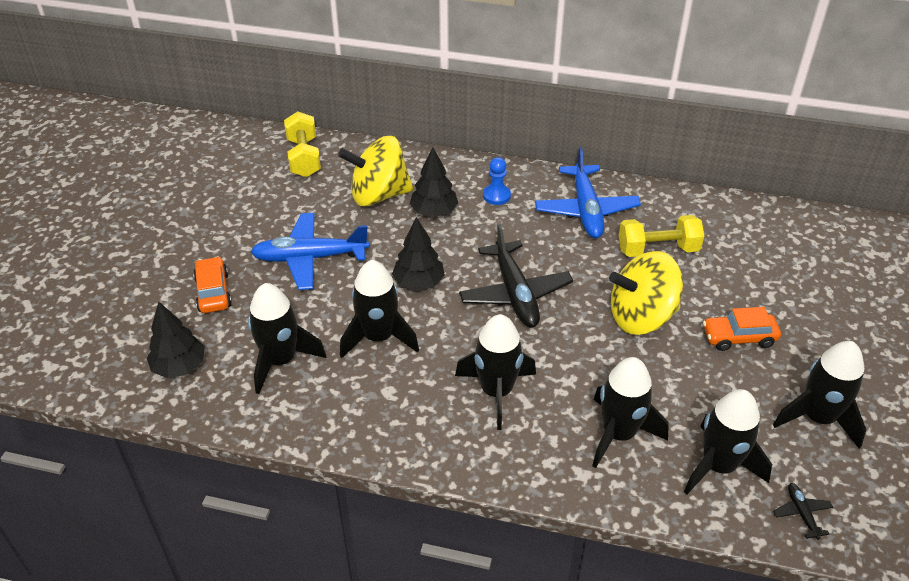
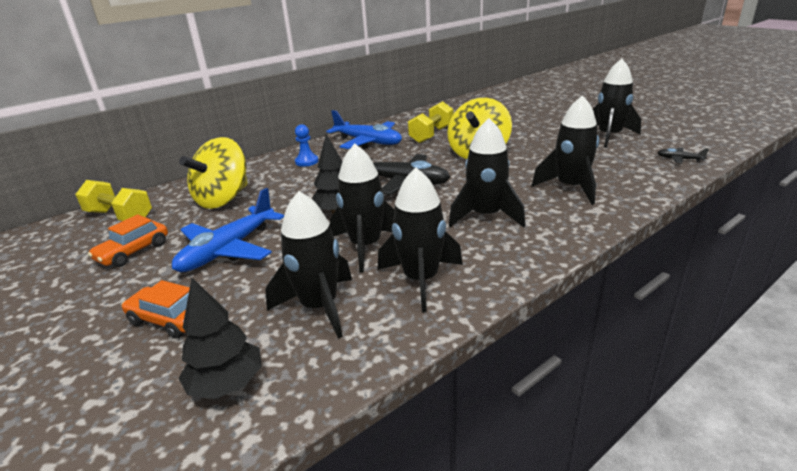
camera: 50 degrees left, 15 degrees down
(434, 211) = (280, 185): black tree -> none
(718, 466) = (624, 169): black rocket -> black rocket (421, 280)
(739, 337) = (528, 136): orange car -> orange car (133, 252)

